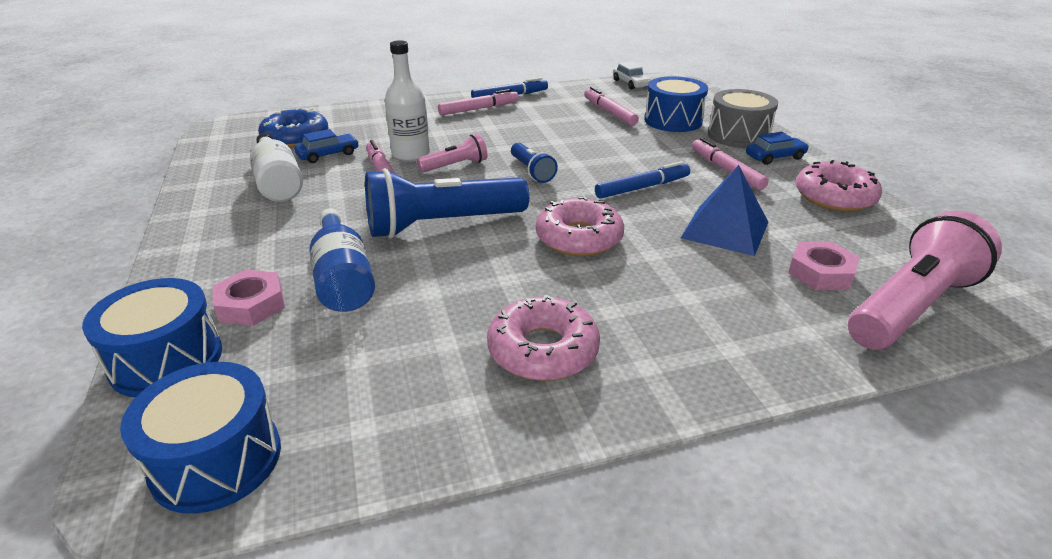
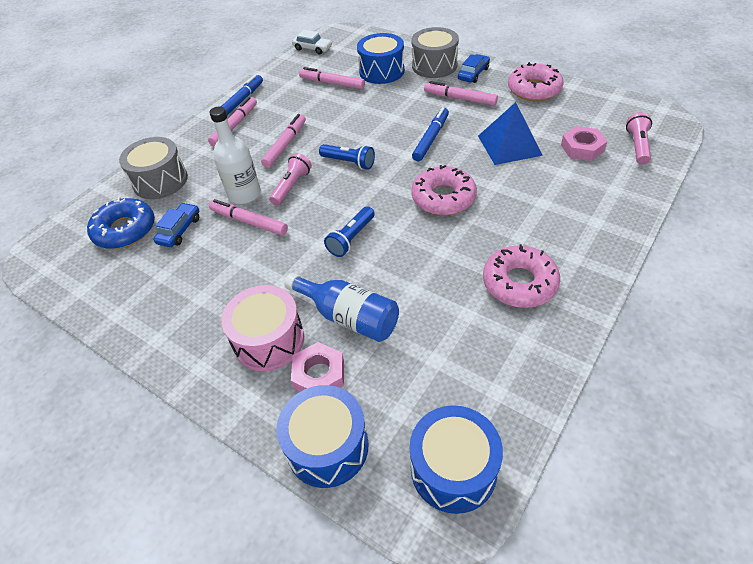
camera: 35 degrees left, 15 degrees up
(261, 257) = (269, 340): none -> pink drum
(278, 183) = (180, 277): white bottle -> none
(368, 120) = (160, 181): none -> grey drum
(442, 224) = (351, 238): blue flashlight -> blue flashlight, size x0.51
(498, 137) = (285, 145): none -> pink marker
(911, 307) = (637, 146): pink flashlight -> pink flashlight, size x0.51

